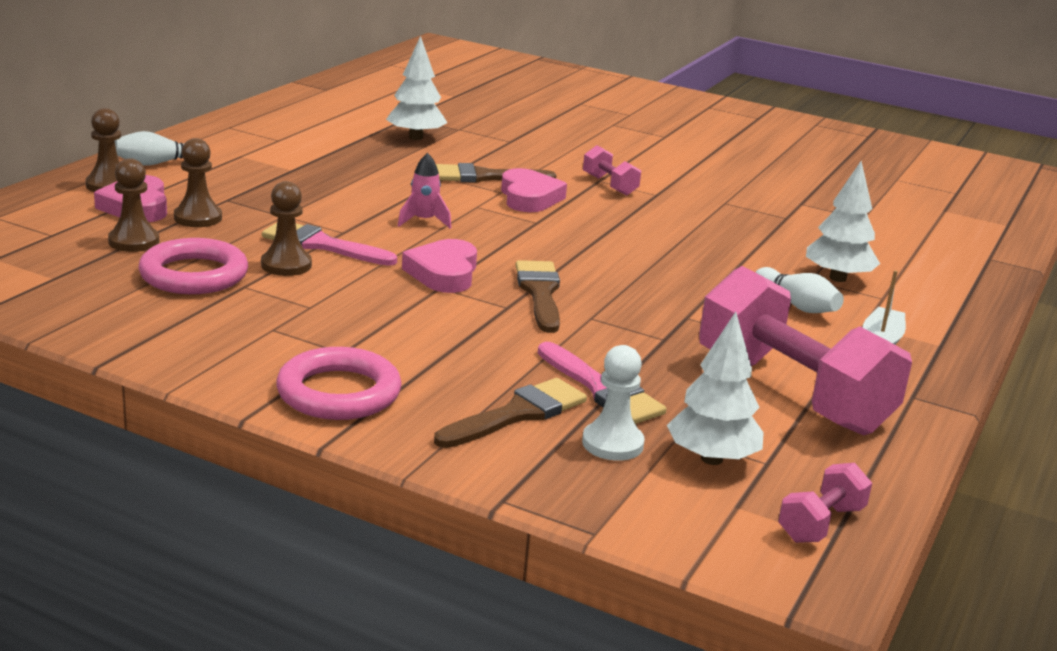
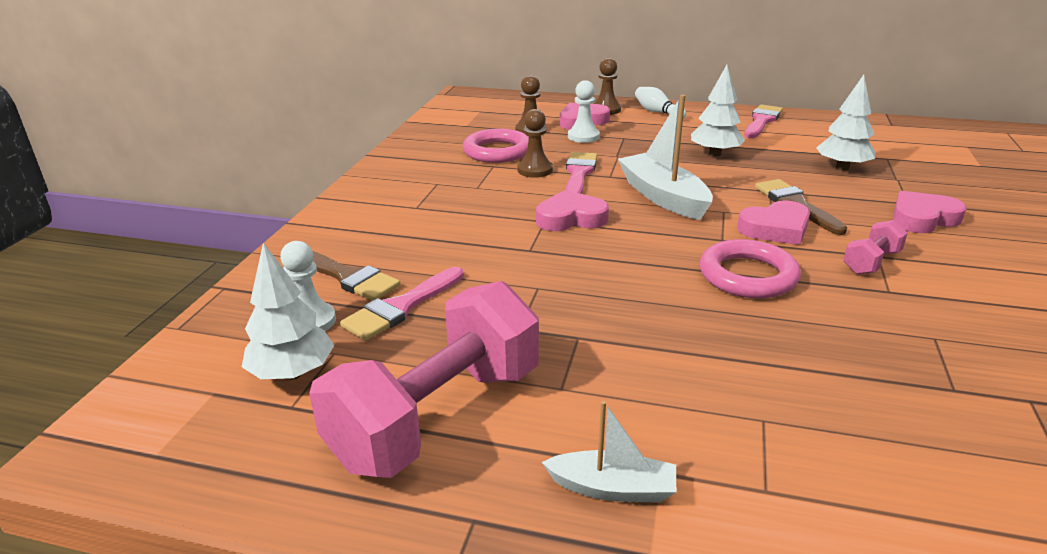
camera: 80 degrees right, 5 degrees up
(198, 218) = (583, 137): brown pawn -> white pawn
(253, 129) = (762, 121): none -> pink brush
(339, 393) = (357, 215): pink ring -> pink ring (748, 275)
(424, 221) = (663, 197): pink rocket -> white boat
(540, 293) = (568, 259): brown brush -> none
(543, 146) = (922, 218): none -> pink heart
(797, 305) = (671, 410): white bowling pin -> none
(821, 524) = (180, 445): pink dumbbell -> none
(838, 278) = (790, 443): white tree -> white tree (715, 154)

